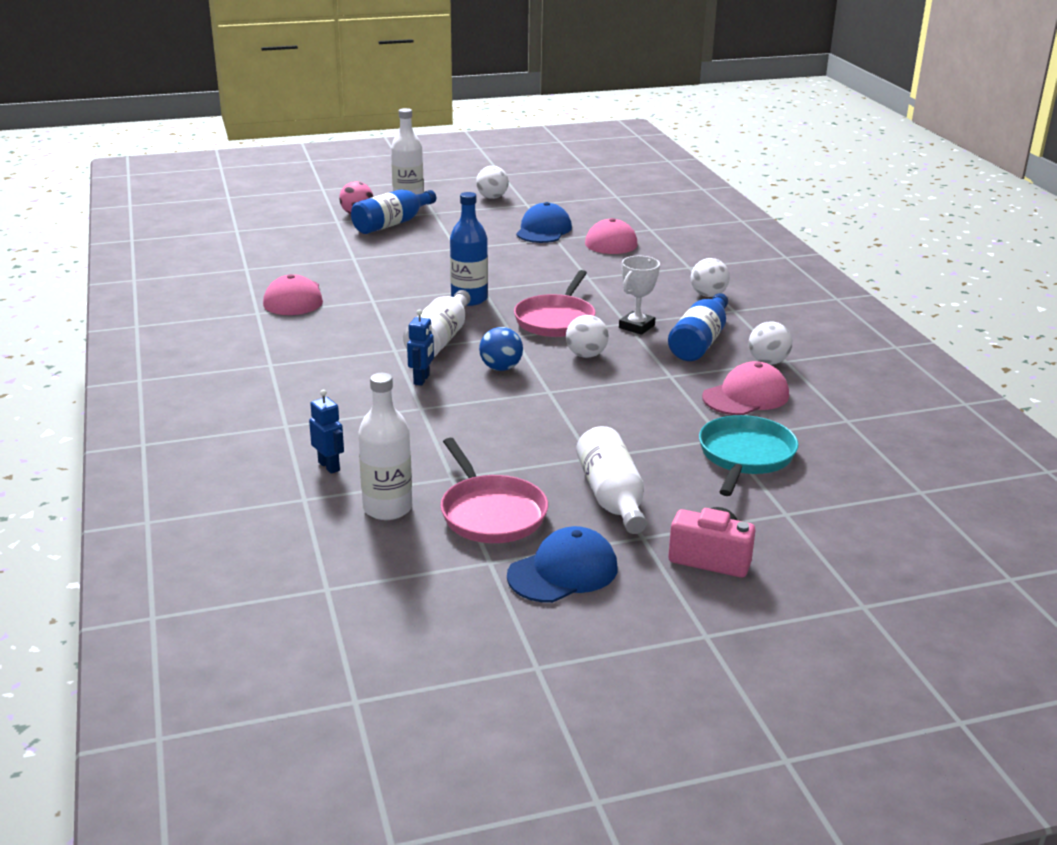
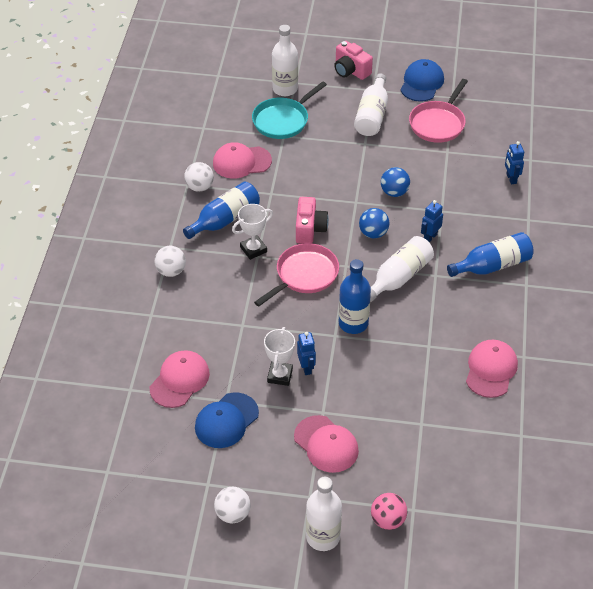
camera: 155 degrees left, 20 degrees up
(387, 508) = (489, 141): white bottle -> white bottle (285, 89)
(392, 224) = (361, 484): blue bottle -> blue bottle (492, 266)
(439, 235) = (326, 444): none -> pink cap
(491, 513) = (438, 123): pink pan -> pink pan turned 150 degrees counterclockwise
(495, 266) = (306, 368): none -> blue robot
(502, 412) = (394, 192): none -> blue ball
(518, 258) = (280, 375): none -> white trophy
(563, 572) = (422, 83): blue cap -> blue cap turned 120 degrees clockwise
(586, 355) = (309, 229): white ball -> pink camera

